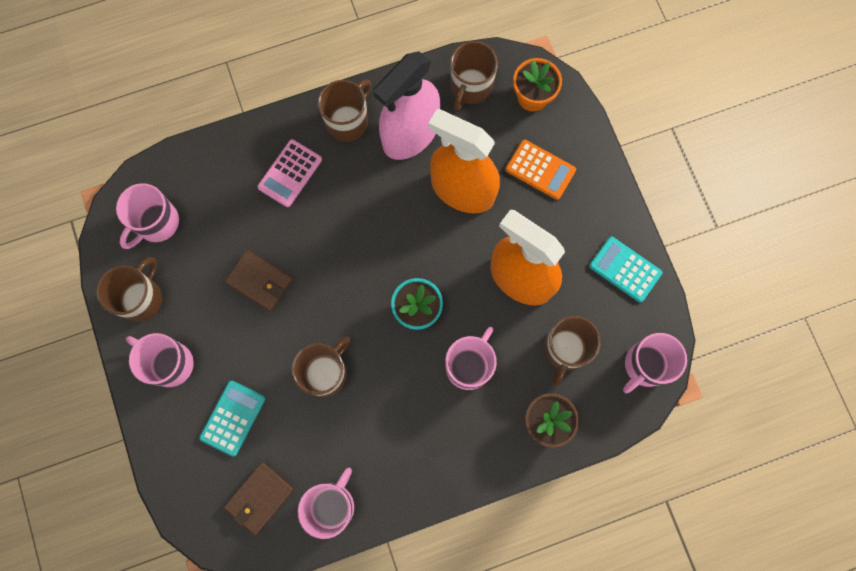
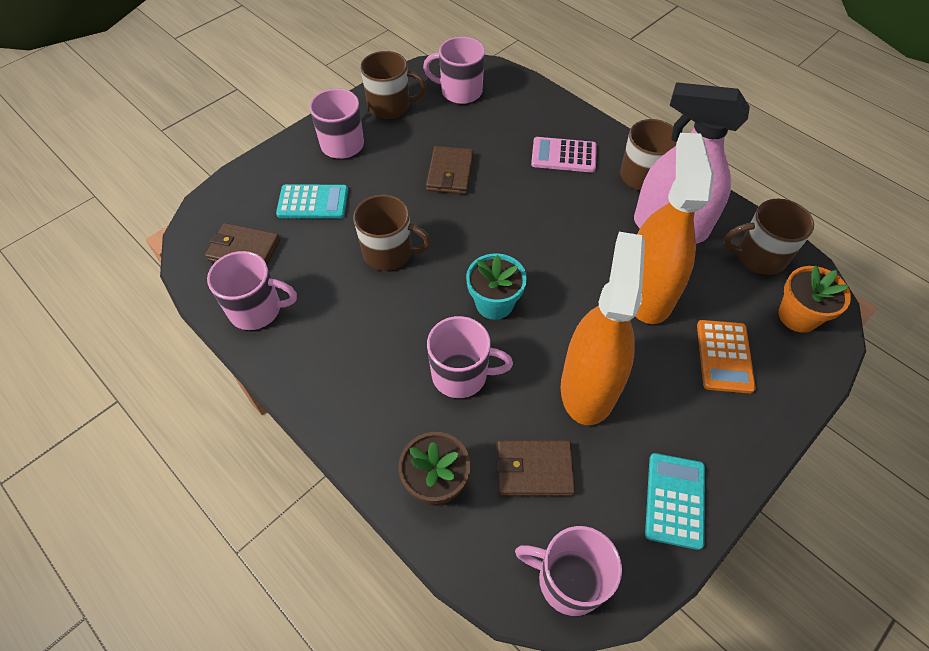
camera: 65 degrees right, 20 degrees down
(565, 350) = (534, 469): brown mug -> brown wallet

